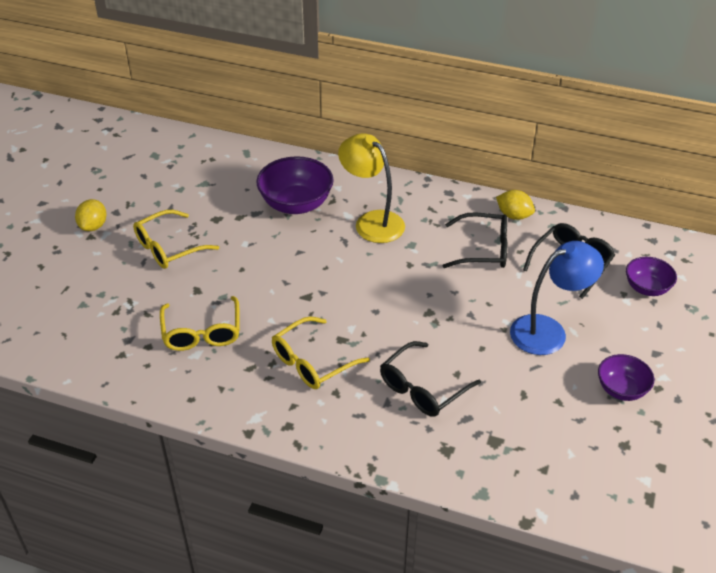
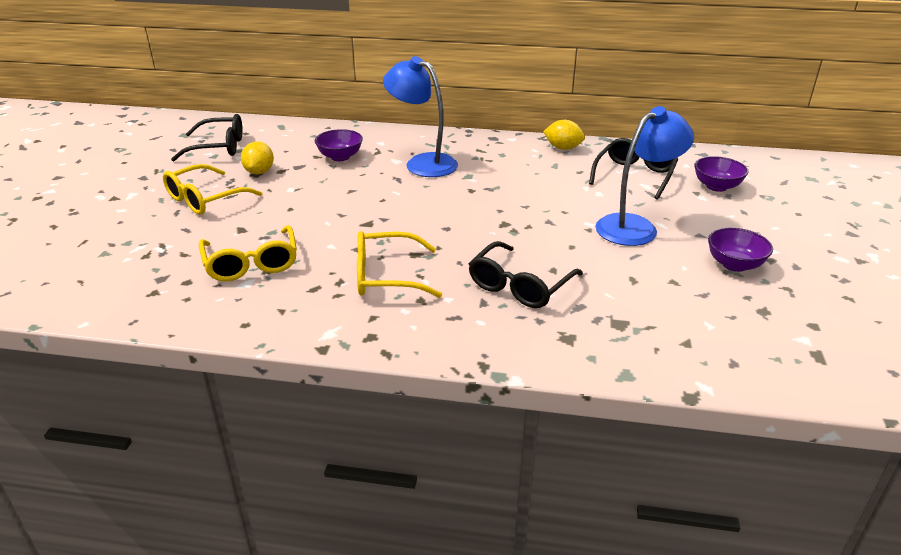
camera: 10 degrees left, 10 degrees down
(93, 226) = (117, 190): yellow lemon -> yellow lemon (259, 172)
(296, 204) = (340, 157): purple bowl -> purple bowl, size x0.60
(312, 362) = (386, 276): yellow glasses -> yellow glasses turned 45 degrees clockwise
(372, 221) = (422, 163): yellow lamp -> blue lamp
(484, 249) = (543, 173): black glasses -> black glasses (218, 147)

